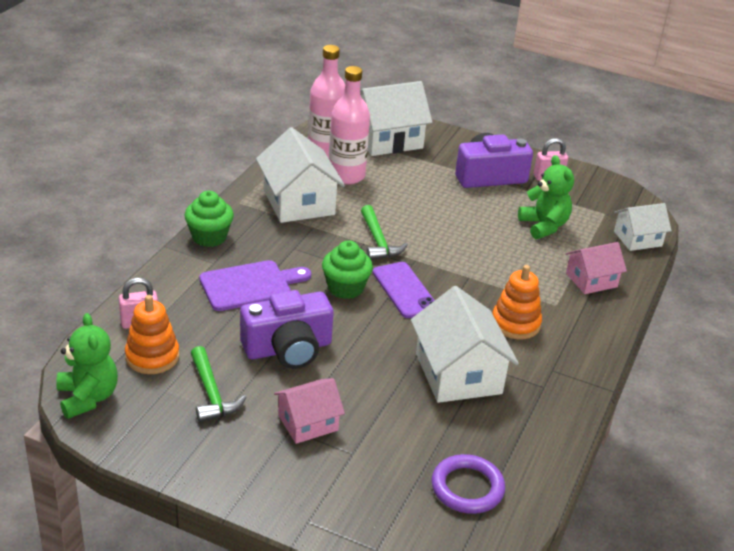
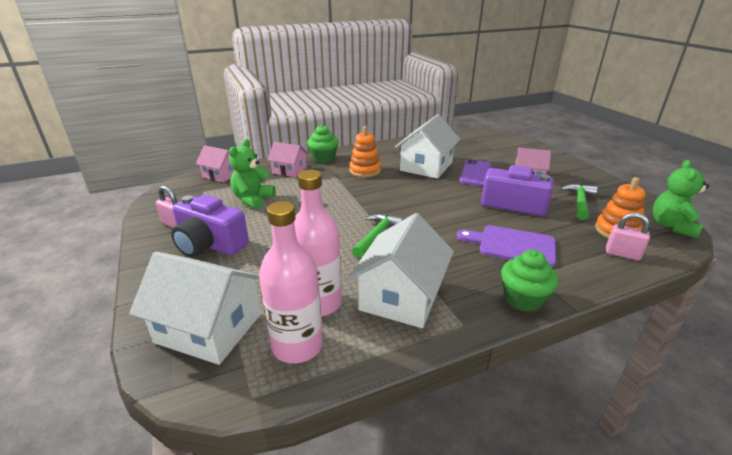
camera: 135 degrees left, 5 degrees down
(345, 288) = (440, 218): green cupcake -> green cupcake (323, 158)
(404, 290) = (402, 203): purple phone -> purple phone (475, 173)
(467, 488) = (472, 143): purple ring -> none
(637, 239) = (221, 175): white house -> pink house

